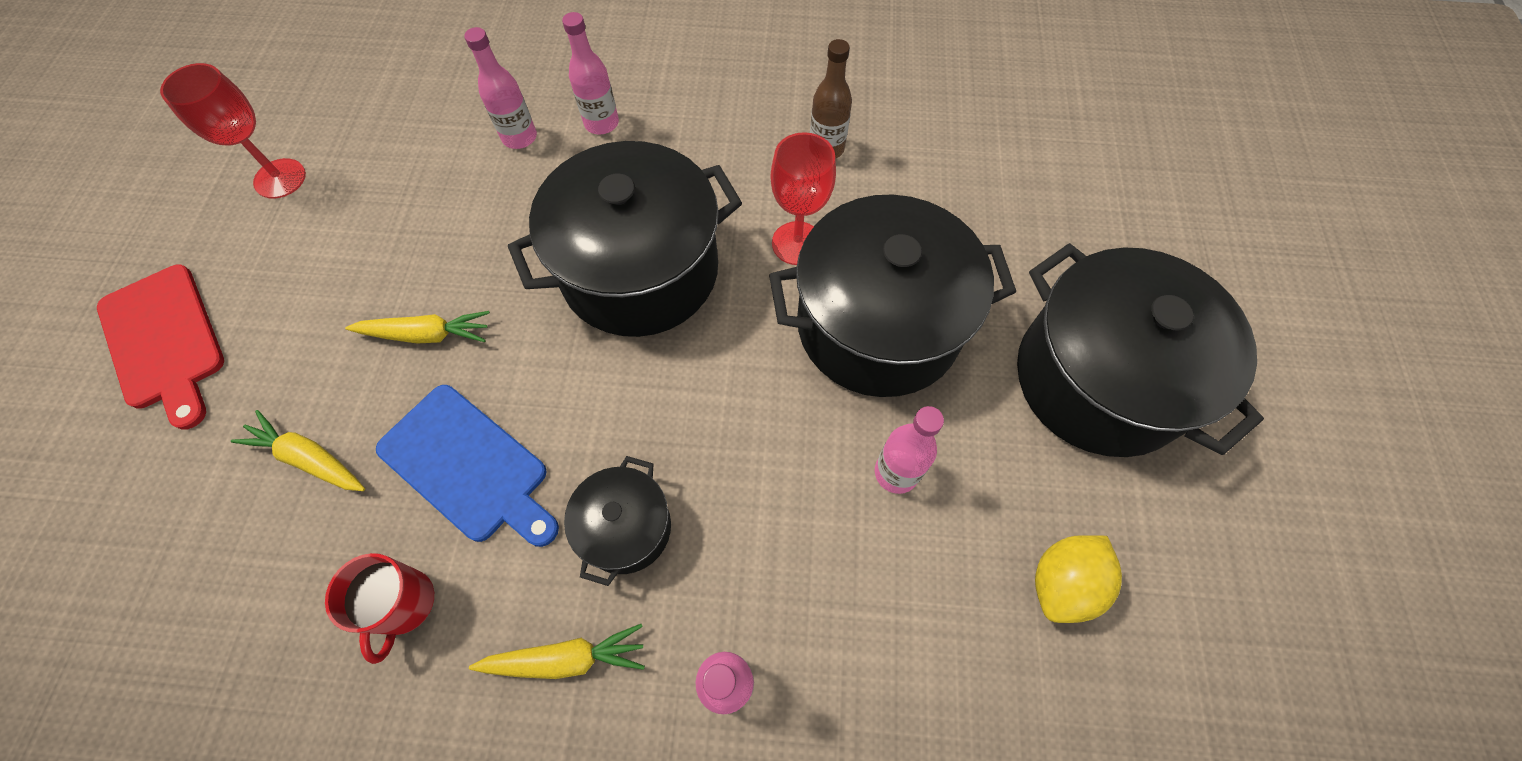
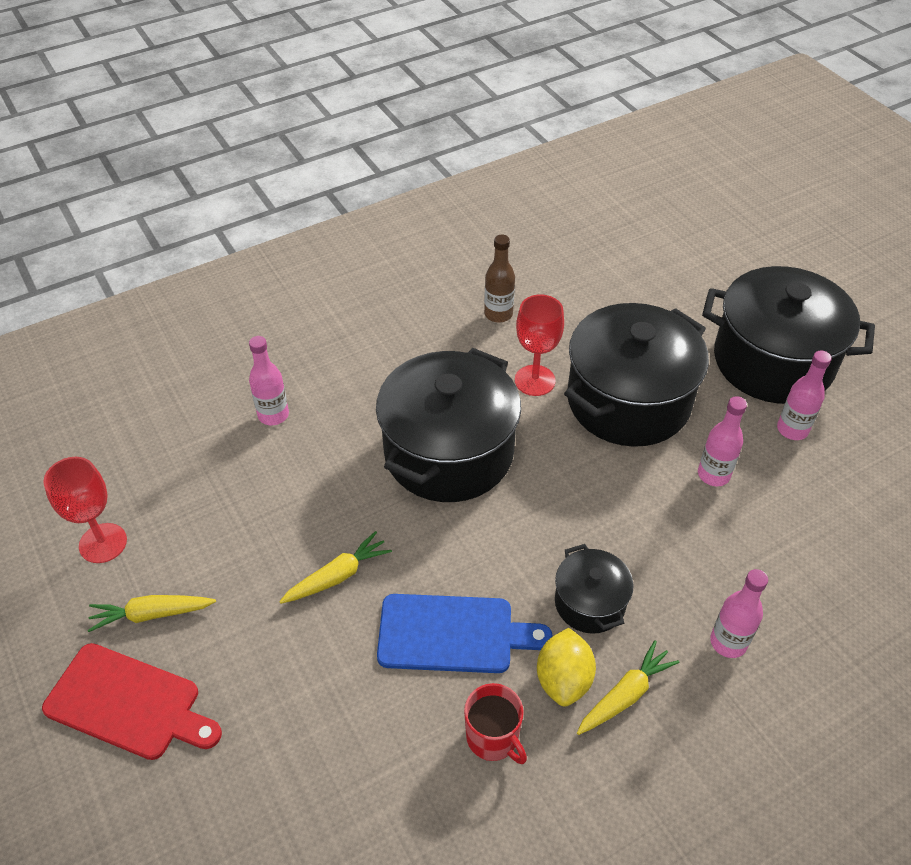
camera: 35 degrees left, 15 degrees down
(309, 458) = (333, 701): yellow carrot -> yellow carrot (151, 614)
(601, 123) = (326, 375): pink bottle -> pink bottle (792, 429)
(1062, 583) = (847, 477): yellow lemon -> yellow lemon (563, 679)

